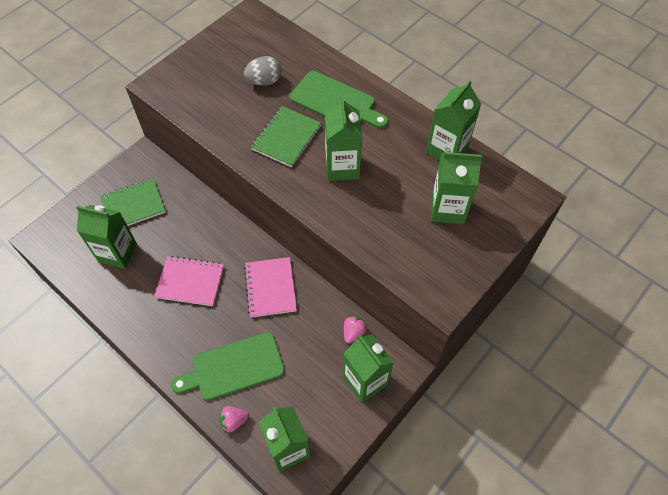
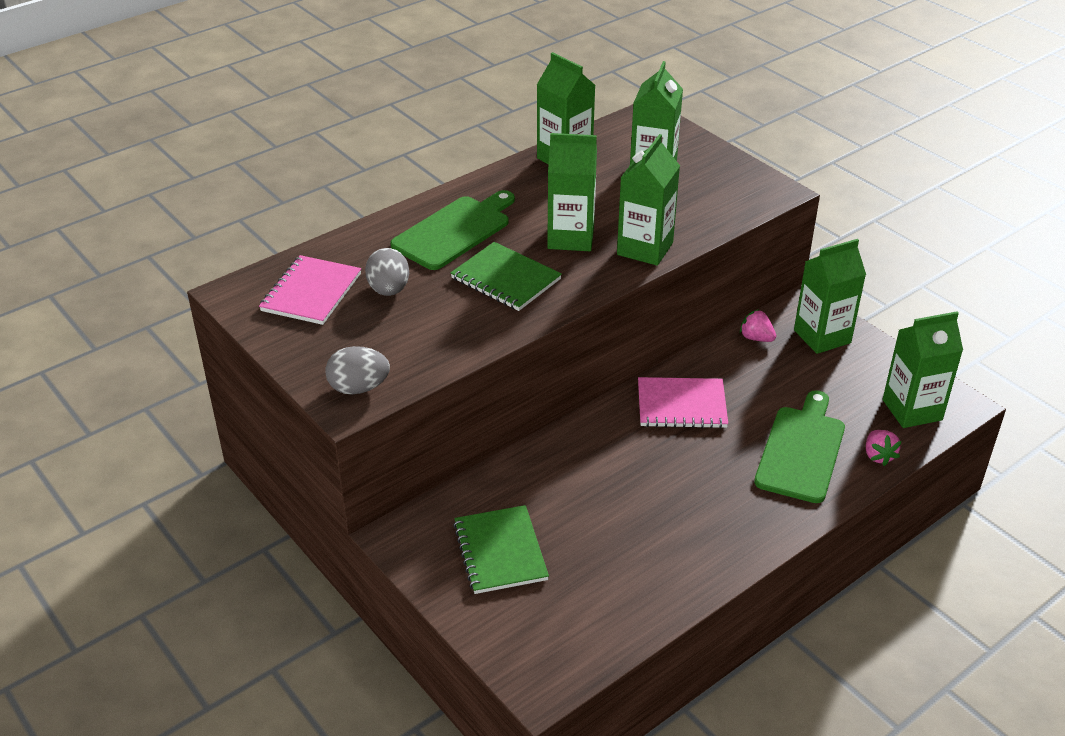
camera: 80 degrees left, 20 degrees down
(118, 253) = (592, 573): green carton -> green carton (645, 249)
(169, 86) = (359, 388): none -> grey egg
(190, 282) = (660, 487): pink notebook -> pink notebook (311, 292)
(234, 367) = (801, 450): green cutting board -> green cutting board turned 150 degrees counterclockwise

